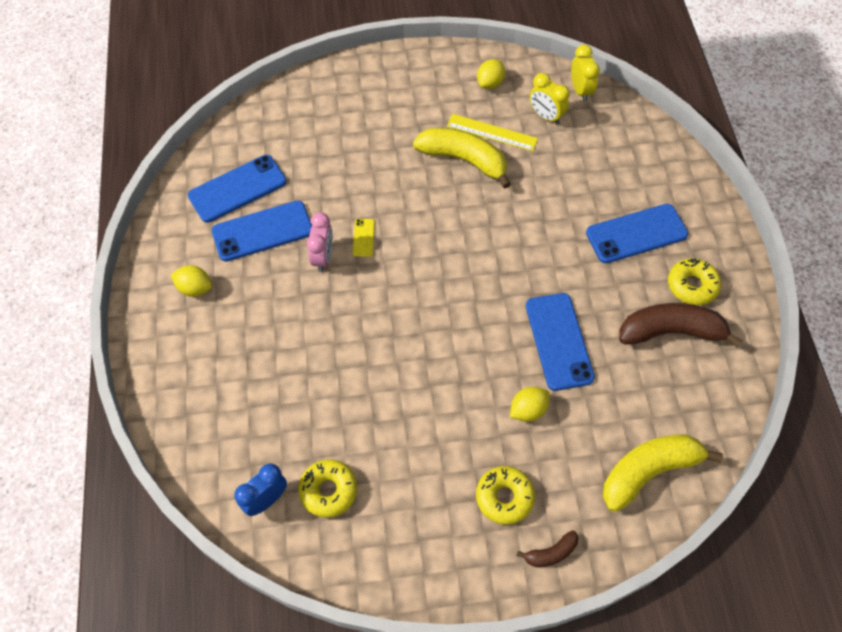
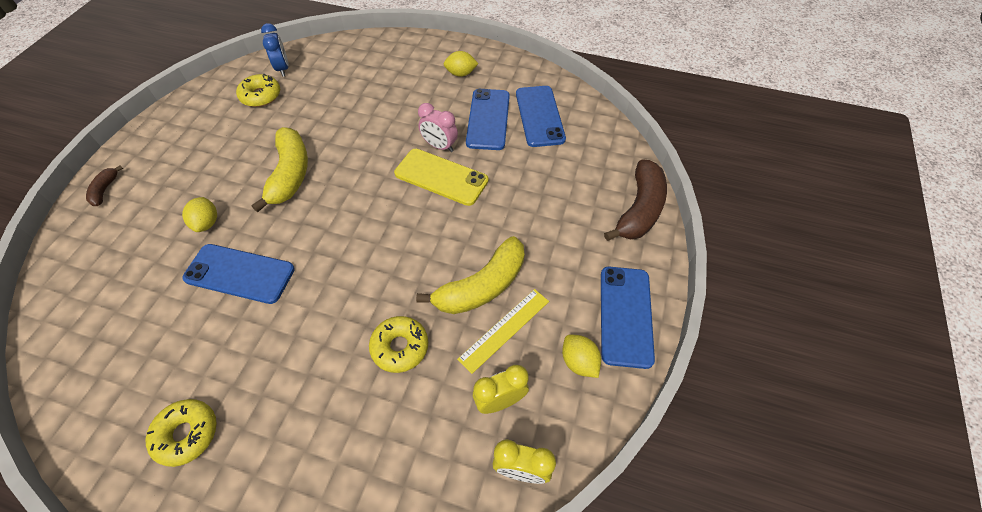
camera: 115 degrees right, 5 degrees down
(195, 288) = (461, 74): yellow lemon -> yellow lemon turned 45 degrees clockwise
(363, 238) = (441, 177): yellow phone -> yellow phone, size x2.20
(504, 497) = (165, 180): yellow donut -> yellow donut (400, 347)
(636, 234) = (286, 412): blue phone -> blue phone (625, 315)
(648, 471) = (83, 282): yellow banana -> yellow banana (290, 174)
(671, 332) = (164, 377): brown banana -> brown banana (639, 210)

